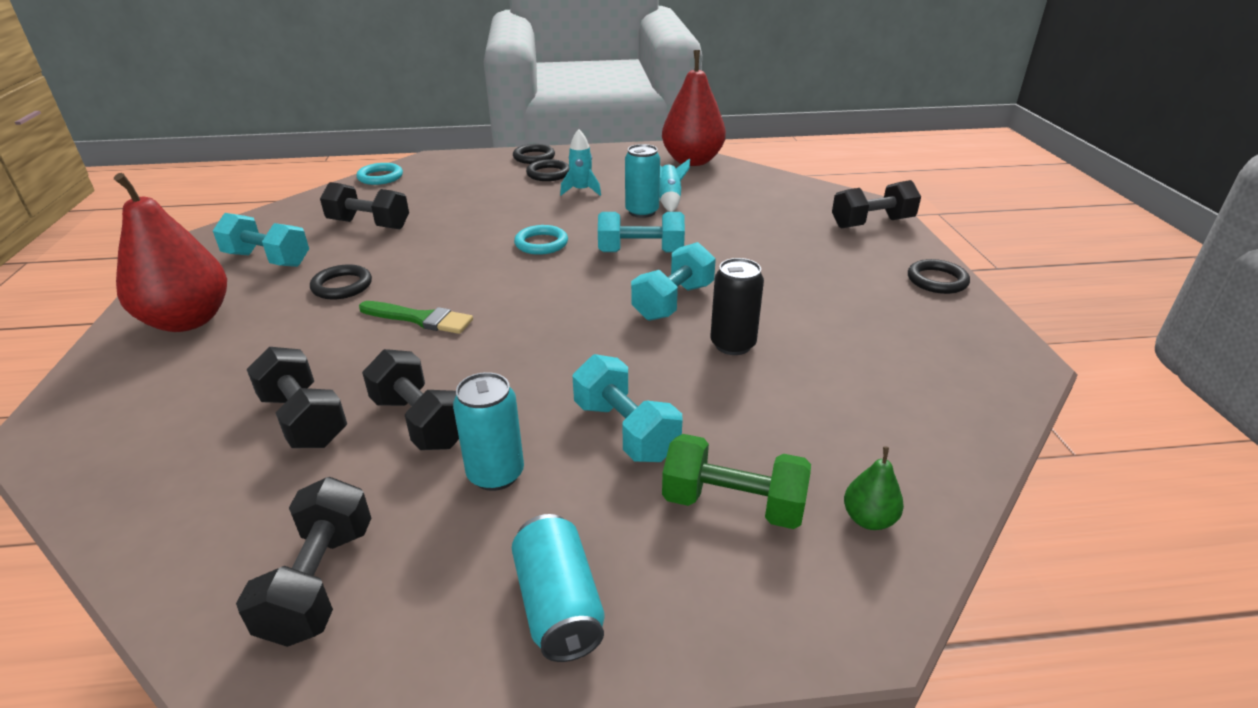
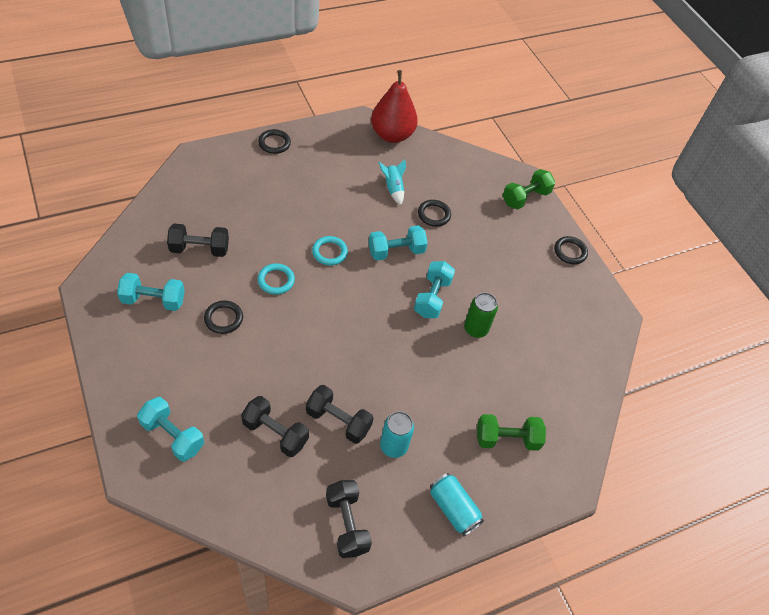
camera: 25 degrees left, 20 degrees up
(188, 320) = (146, 370): red pear -> none
(380, 177) = (170, 187): turquoise ring -> turquoise ring (276, 280)
(420, 319) = (292, 340): green brush -> none
(548, 174) = (296, 165): black ring -> black ring (434, 215)
(581, 190) = (329, 185): turquoise rocket -> none
(625, 430) = (443, 404): turquoise dumbbell -> turquoise dumbbell (173, 436)
(642, 212) = (380, 205): turquoise can -> none
(733, 344) = (475, 329): black can -> green can
(868, 519) = (564, 434): green pear -> none
(872, 223) = (525, 198): black dumbbell -> green dumbbell

